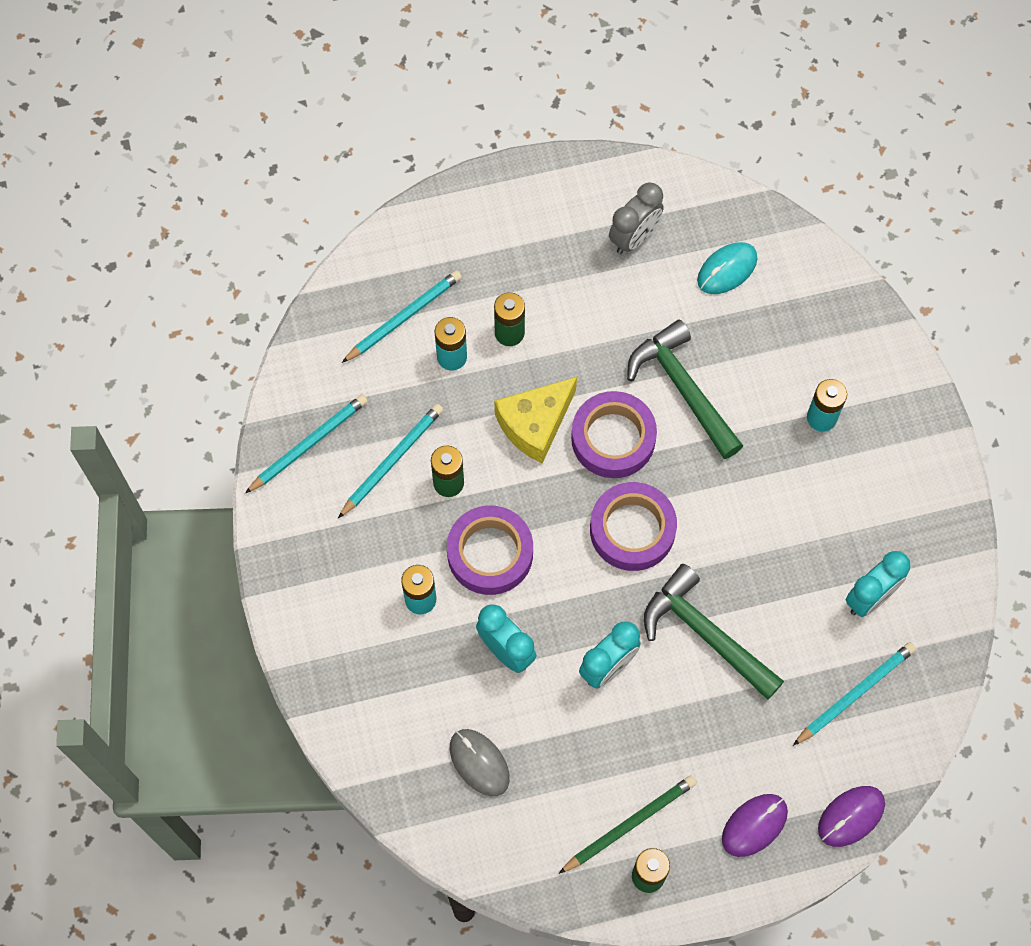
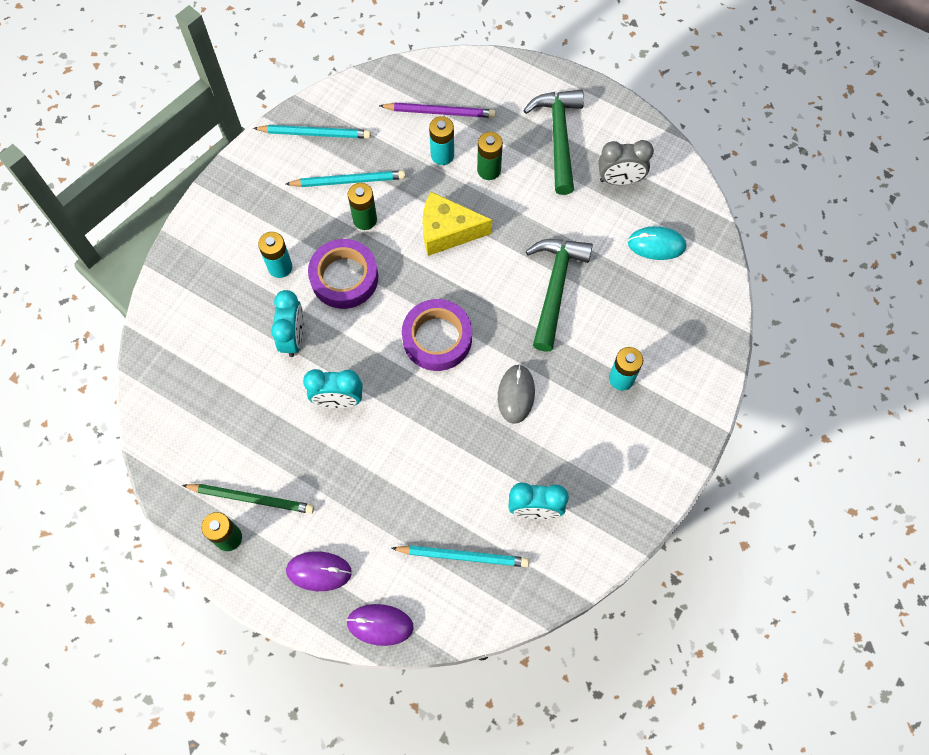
camera: 45 degrees right, 0 degrees up
(403, 317) = (440, 112): turquoise pencil -> purple pencil
(479, 763) = (211, 383): grey mouse -> grey mouse (516, 394)
(613, 438) = (483, 278): purple tape -> none
(705, 634) = (414, 435): green hammer -> green hammer (559, 137)

